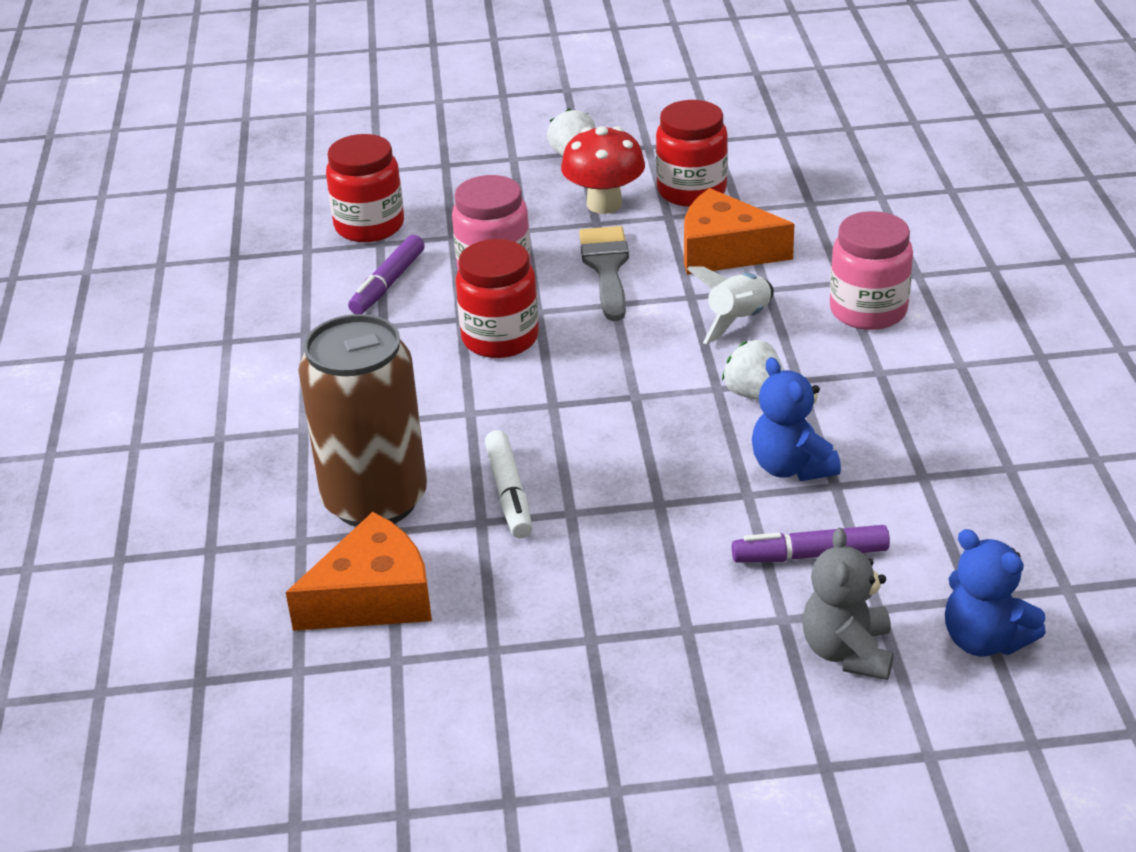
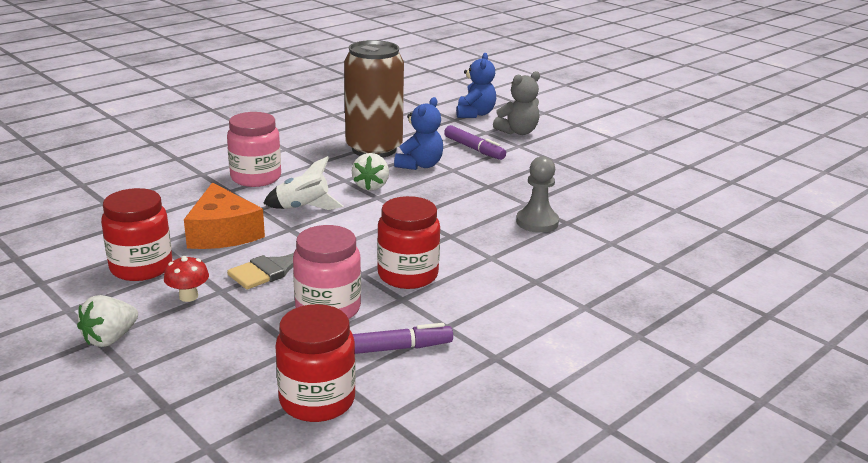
camera: 130 degrees left, 10 degrees down
(373, 597) = (656, 229): orange cheese -> none
(375, 500) = (600, 256): brown can -> brown can (374, 149)
(509, 493) = (537, 222): white marker -> grey pawn
(604, 204) = (188, 296): red mushroom -> red mushroom, size x0.57

